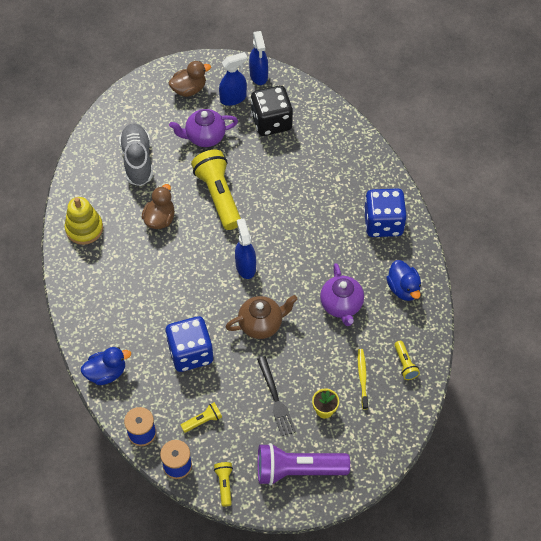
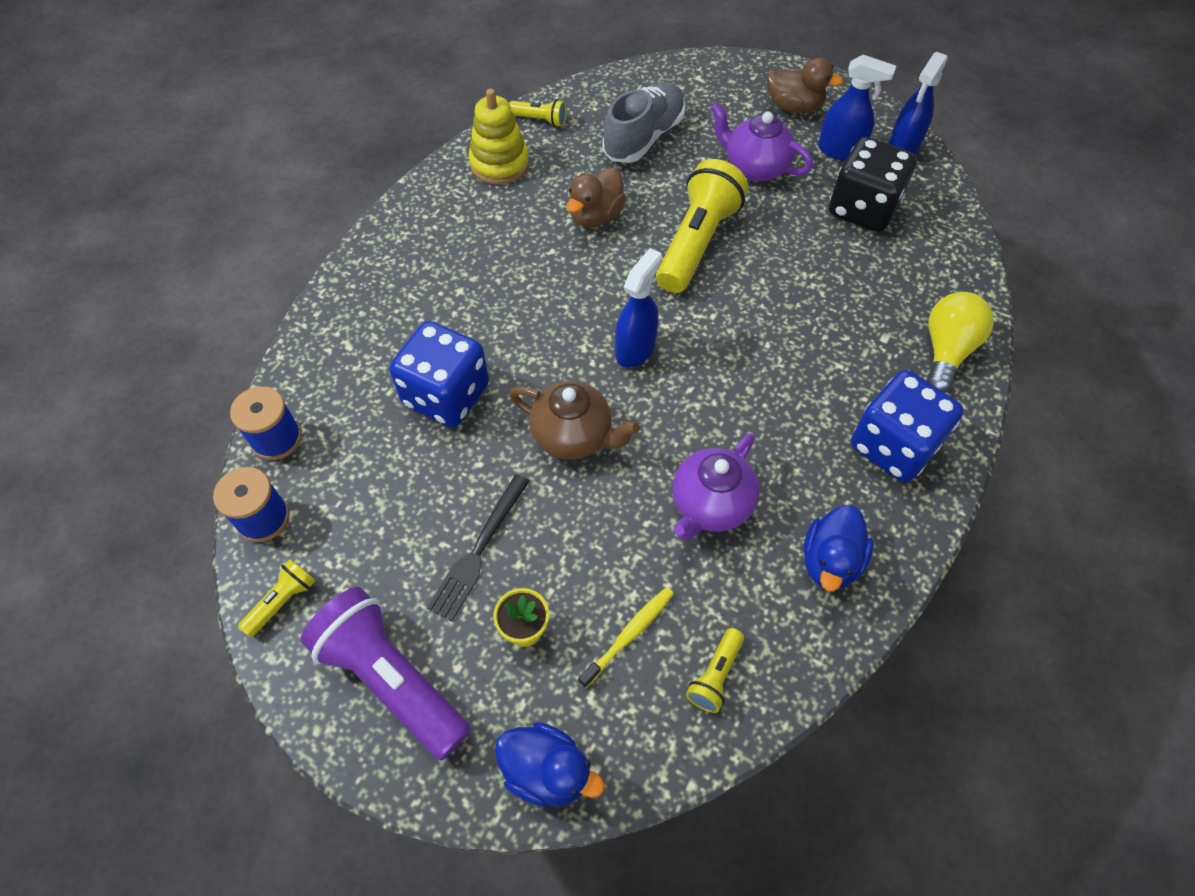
camera: 45 degrees right, 0 degrees up
(106, 373) = (328, 334): blue duck -> blue duck (547, 771)
(160, 219) = (595, 215): brown duck -> brown duck turned 150 degrees clockwise
(203, 421) = (359, 491): yellow flashlight -> yellow flashlight (540, 120)
(365, 165) = (946, 351): none -> yellow light bulb

